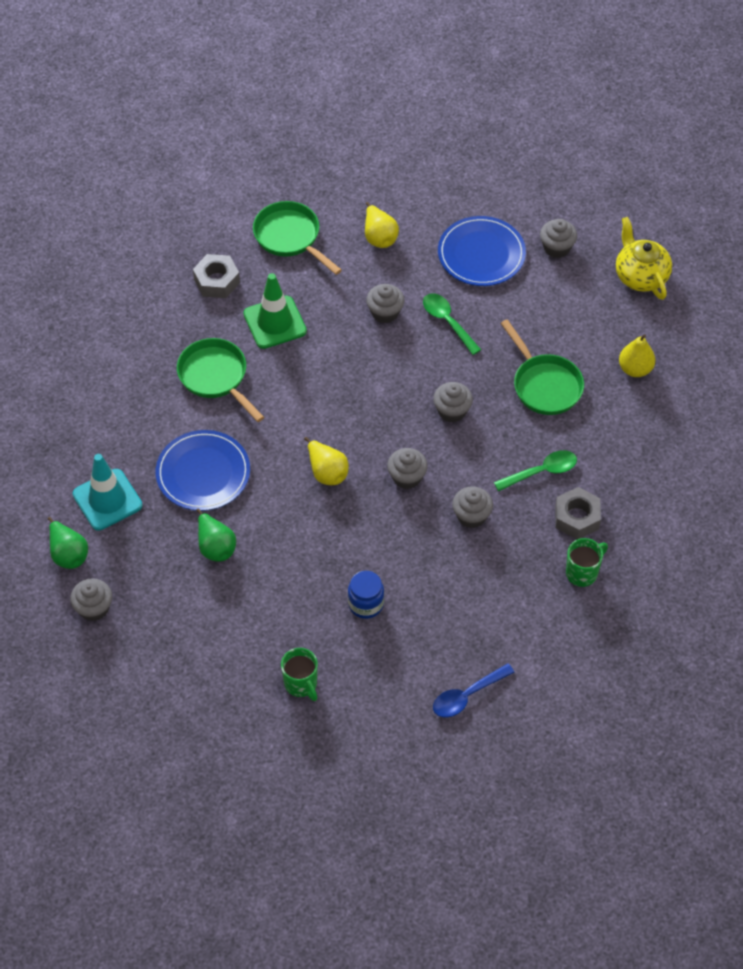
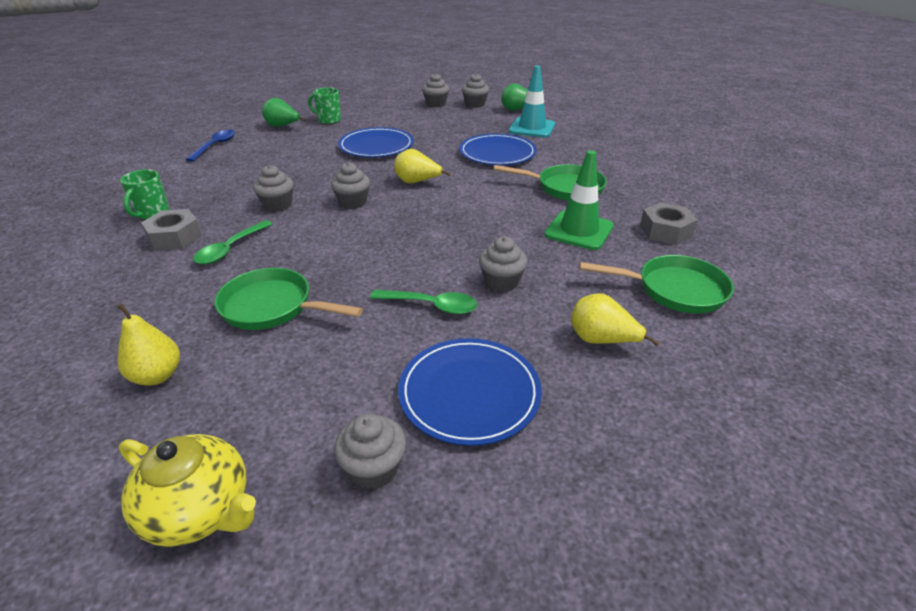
camera: 140 degrees right, 20 degrees down
(215, 546) = (444, 136): green pear -> green pear (283, 126)
(303, 573) = (376, 146): none -> blue plate
(366, 604) = (320, 150): blue jar -> none
(452, 411) = (354, 249): grey cupcake -> grey cupcake (436, 104)

